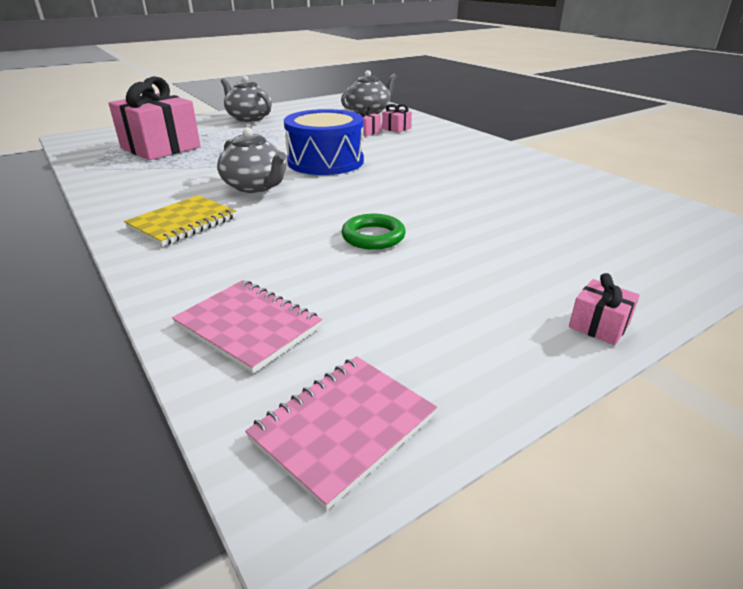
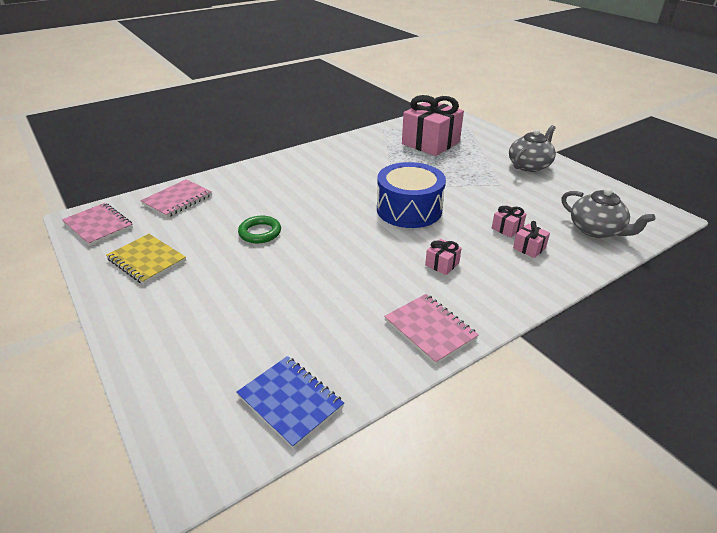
camera: 90 degrees right, 5 degrees up
(183, 222) = (294, 170): yellow notebook -> yellow notebook (147, 260)
(256, 186) = (351, 185): grey teapot -> none
(520, 160) = (430, 329): none -> pink notebook
(599, 325) = (119, 310): pink gift -> pink gift (442, 264)
(646, 205) = (290, 401): none -> blue notebook

